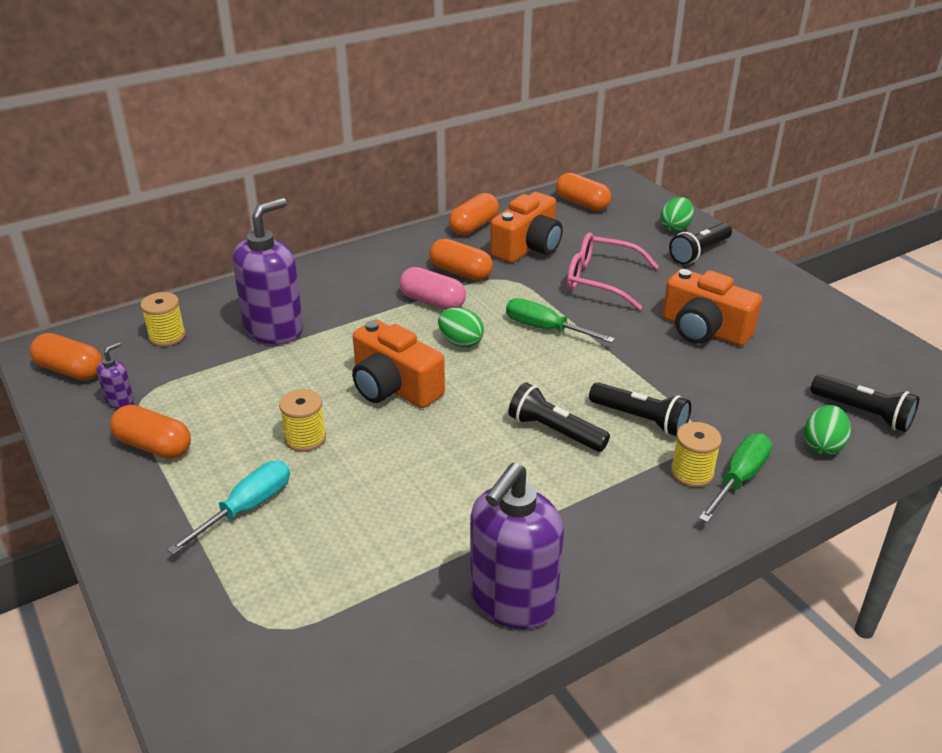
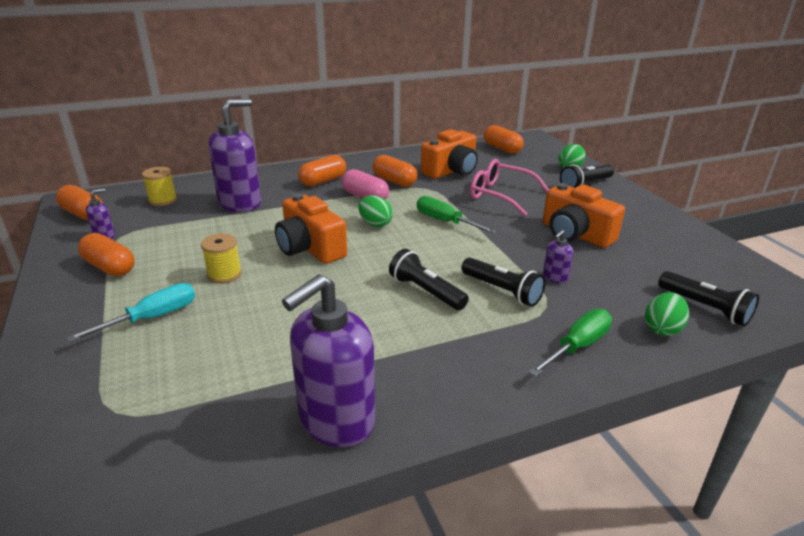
camera: 10 degrees right, 5 degrees down
(474, 226) = (416, 155): orange capsule -> orange capsule (323, 181)
(692, 473) = (535, 336): yellow spool -> none
(694, 393) = (555, 277): none -> purple soap dispenser

